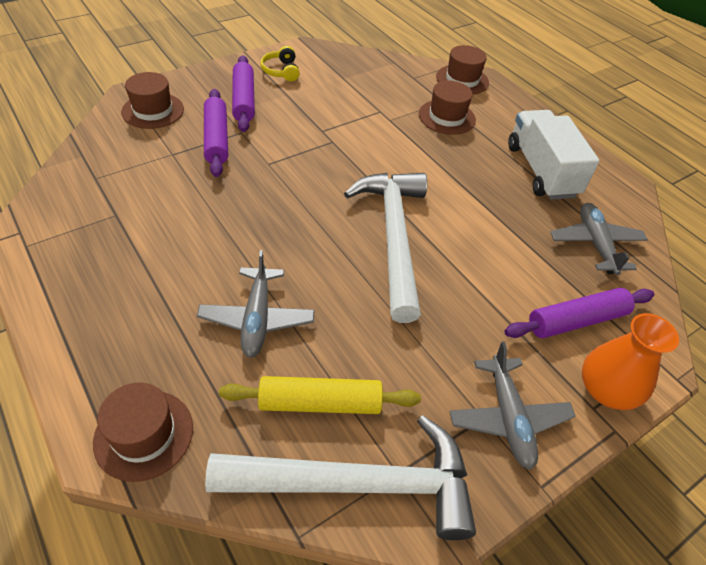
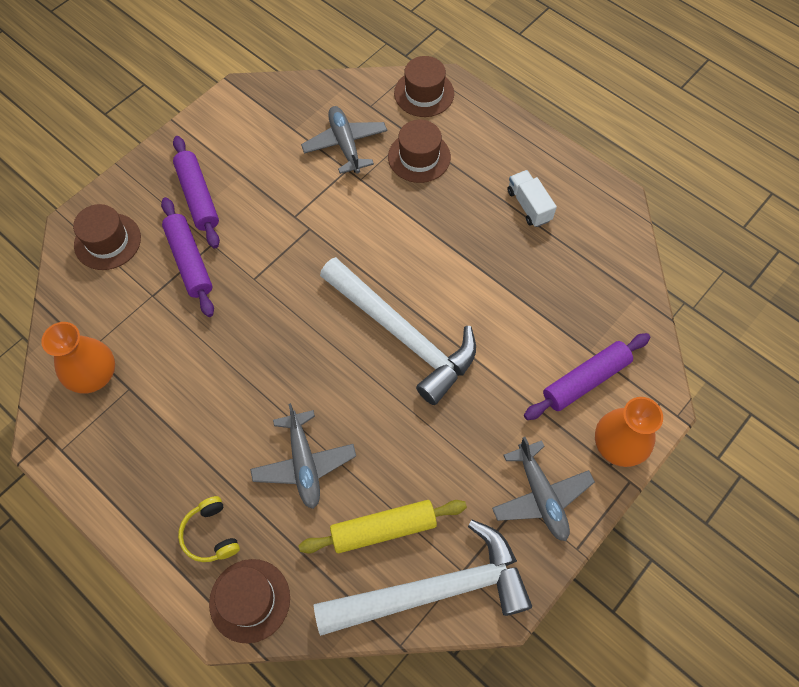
camera: 10 degrees left, 15 degrees up
(89, 196) = (93, 374): none -> orange vase
(281, 71) = (223, 139): yellow headphones -> yellow headphones (211, 534)
(394, 237) = (402, 335): white hammer -> white hammer turned 150 degrees clockwise
(541, 171) = (529, 205): white truck -> white truck, size x0.54
(595, 244) = (593, 286): grey plane -> grey plane (345, 144)

